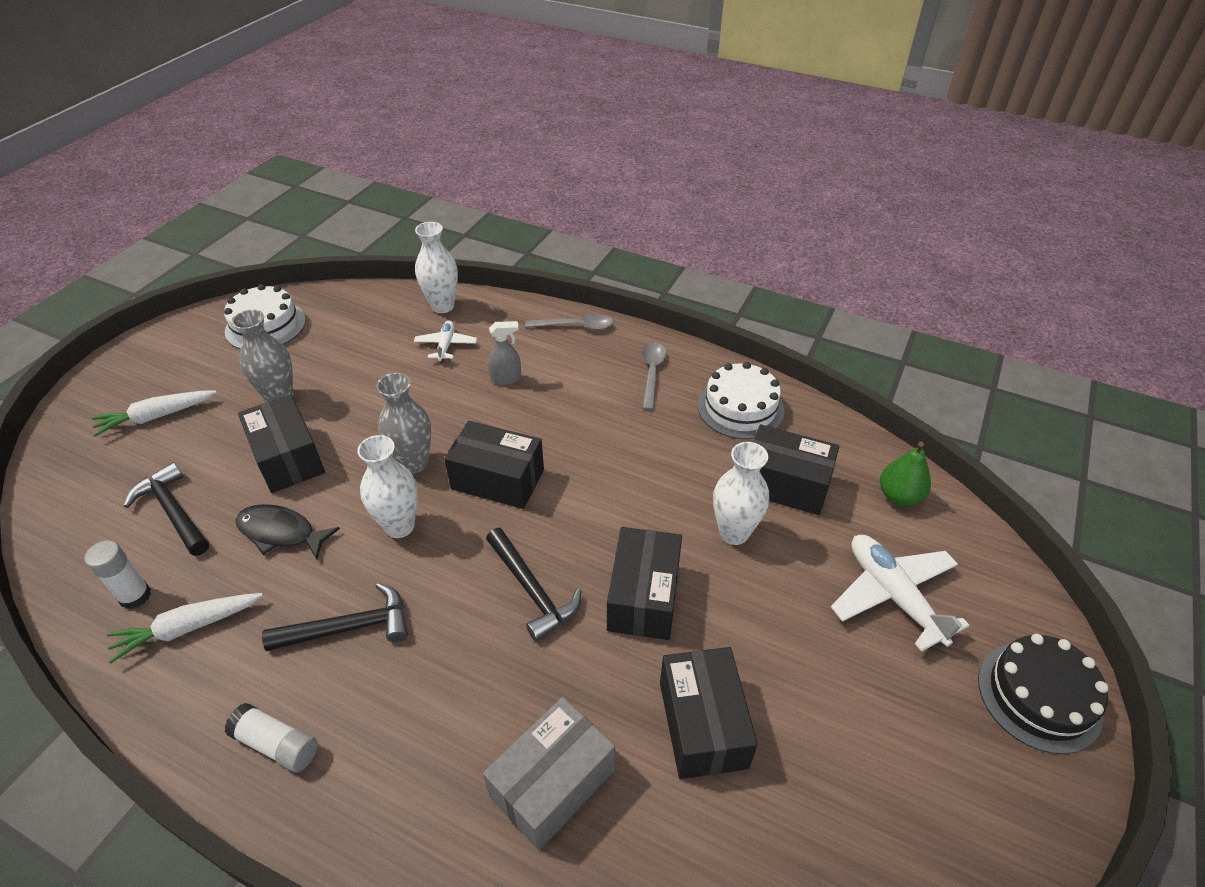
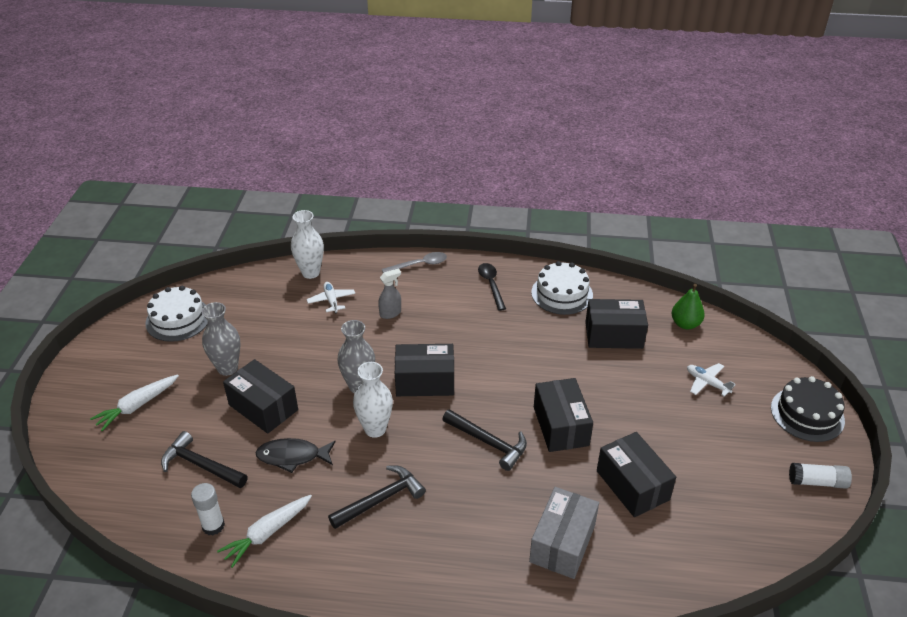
camera: 20 degrees left, 5 degrees down
(276, 744) = (377, 578): white glue stick -> white glue stick (817, 482)
(652, 373) = (491, 285): grey spoon -> black spoon
(734, 533) = (597, 373): white vase -> none
(893, 595) = (707, 383): white plane -> white plane, size x0.57

